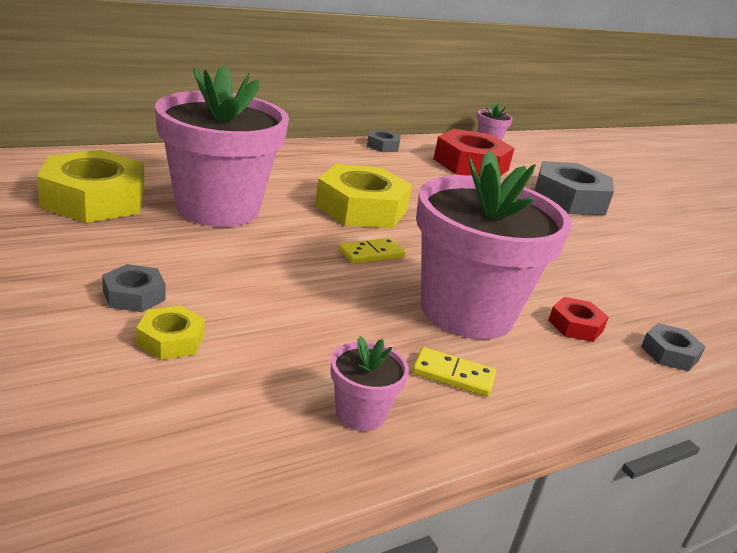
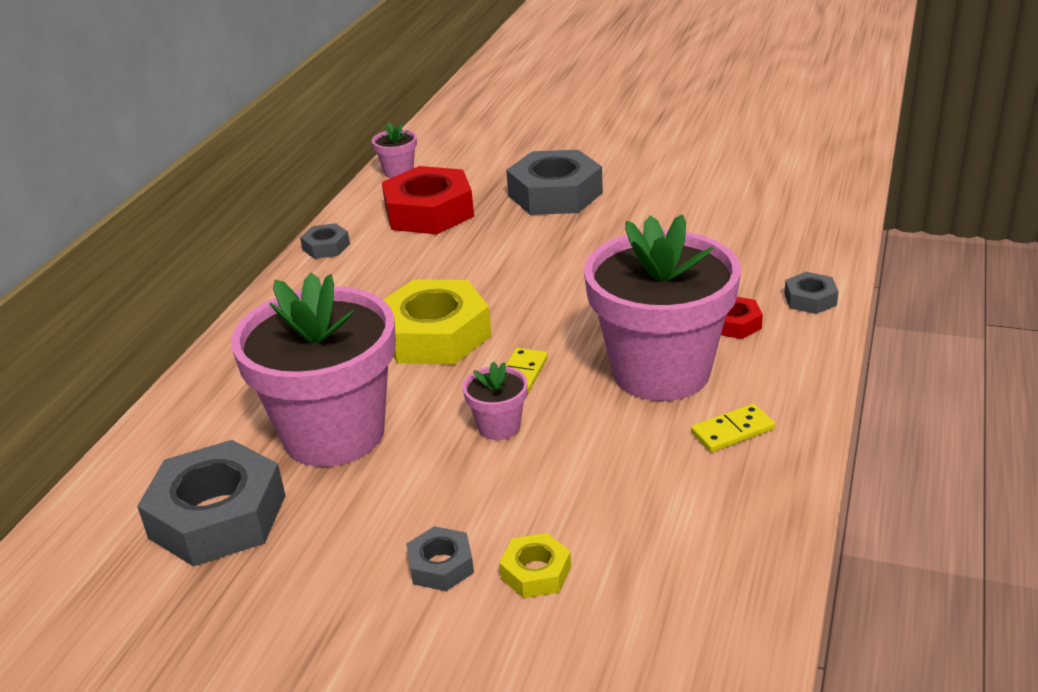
camera: 35 degrees left, 5 degrees up
(94, 199) = (218, 516): yellow nut -> grey nut
(360, 413) = (732, 509): pink flower pot -> pink flower pot (499, 426)

